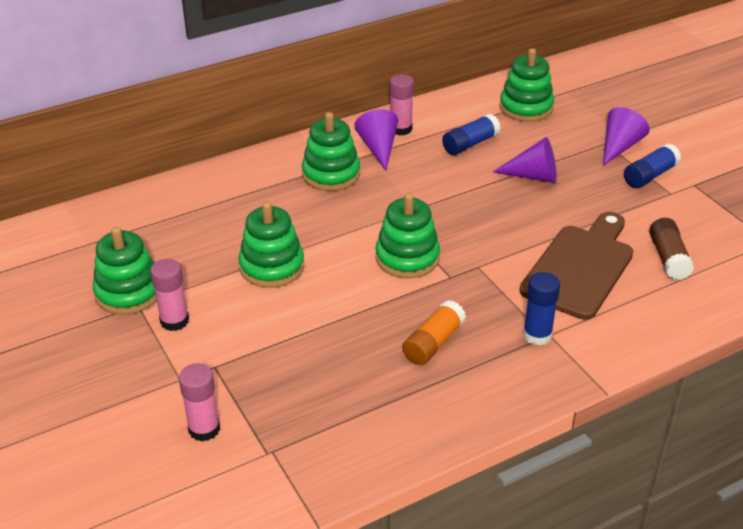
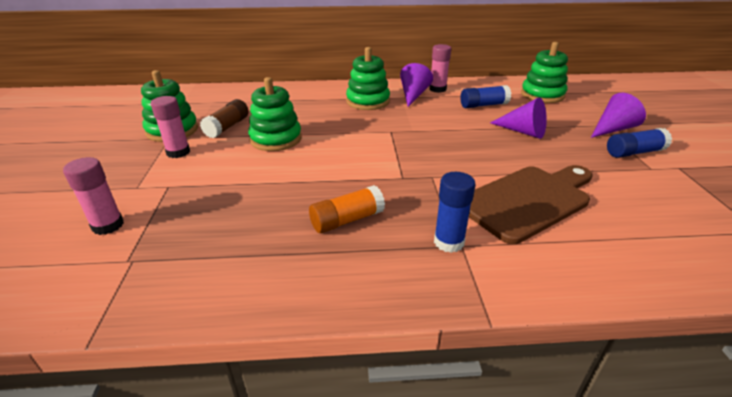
camera: 25 degrees right, 5 degrees down
(407, 258) = (378, 157): green stacking toy -> none
(668, 258) = (627, 216): brown glue stick -> brown glue stick (227, 127)

